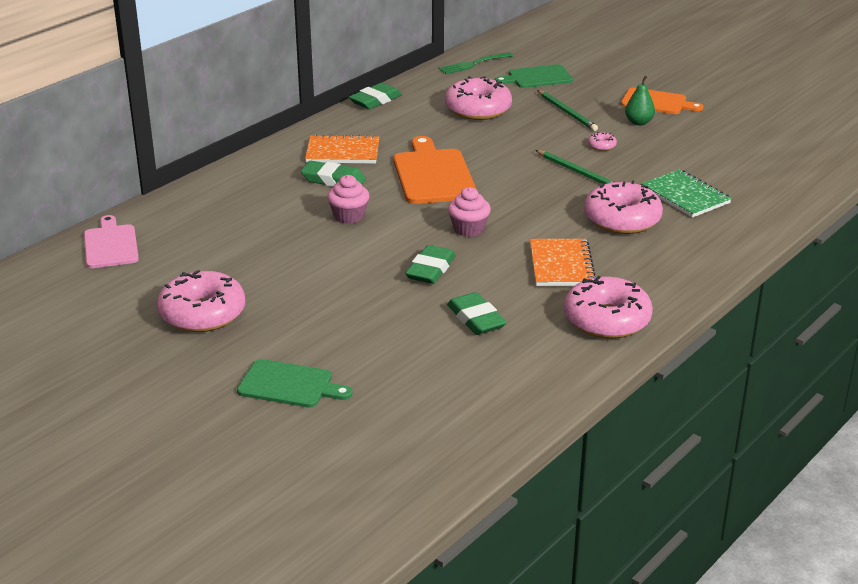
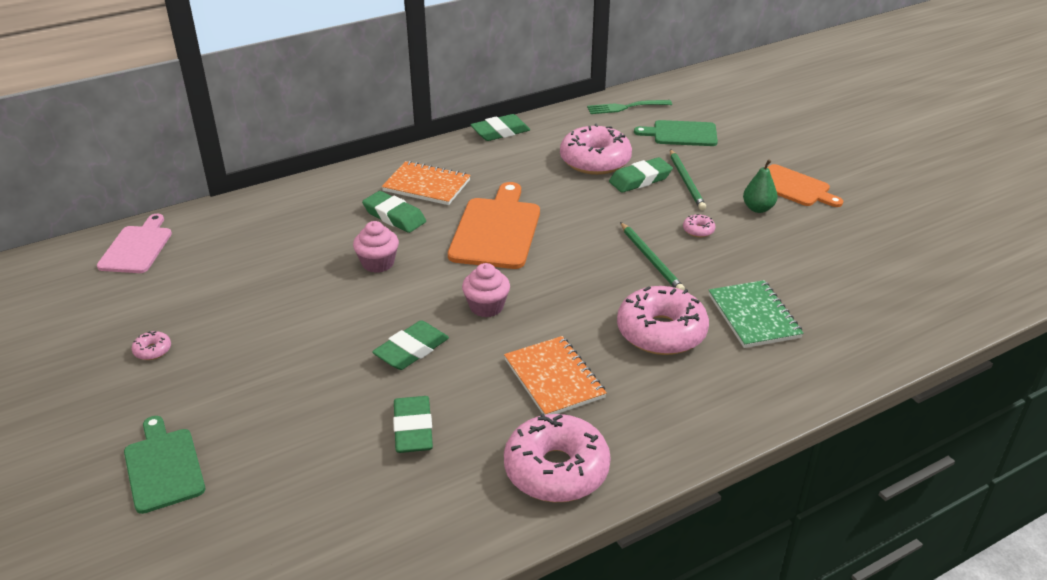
camera: 20 degrees right, 5 degrees up
(202, 314) = (152, 350): pink donut -> pink donut, size x0.40
(290, 385) = (163, 467): green cutting board -> green cutting board turned 150 degrees counterclockwise
(527, 117) = (640, 179): none -> green eraser
(561, 265) = (554, 378): orange notebook -> orange notebook turned 45 degrees counterclockwise

